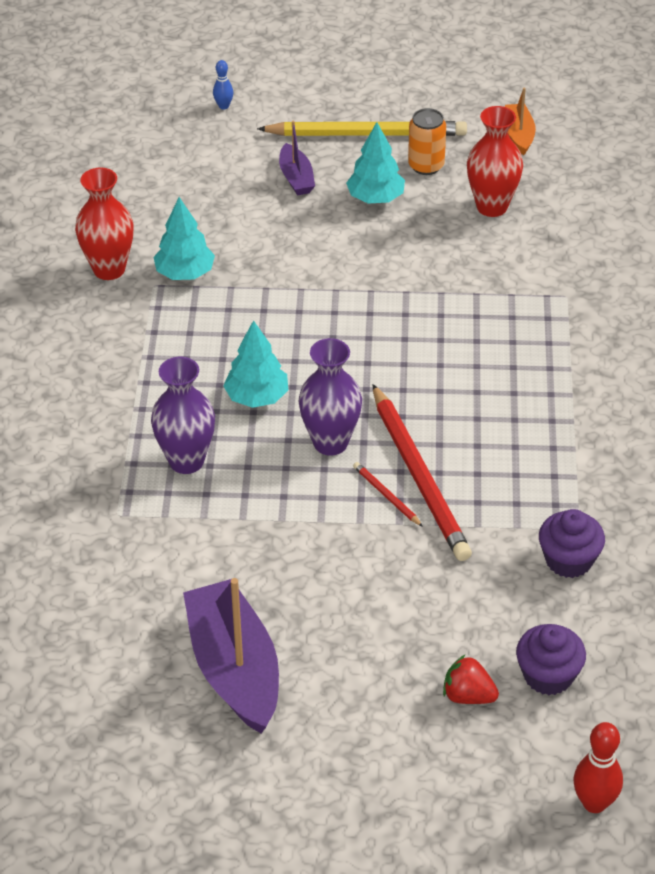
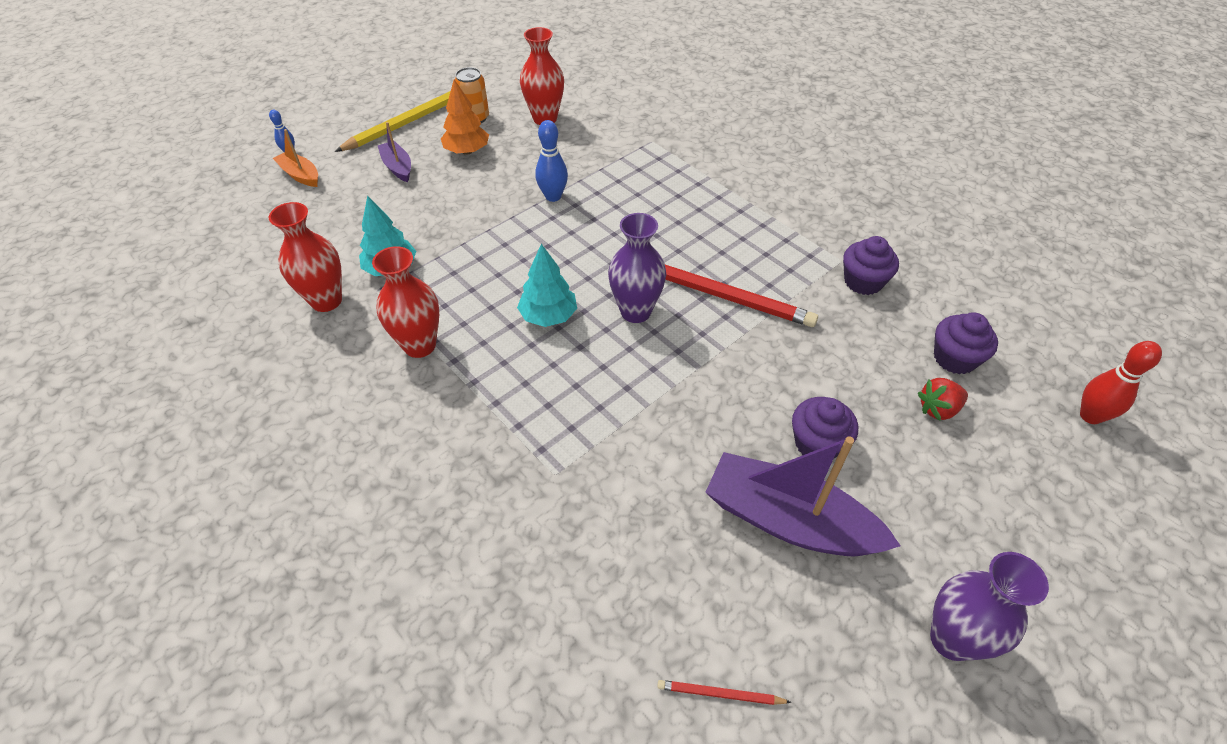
camera: 45 degrees left, 5 degrees up
(135, 353) = (420, 345): none -> red vase
(186, 461) = (556, 394): purple vase -> purple vase (951, 639)
(296, 178) = (398, 167): purple boat -> purple boat turned 150 degrees counterclockwise
(331, 641) = (817, 443): none -> purple cupcake
(375, 198) = (467, 151): turquoise tree -> orange tree
(386, 496) = (715, 320): red pencil -> red pencil (720, 694)
(396, 293) = (553, 196): none -> blue bowling pin
(518, 135) = (509, 75): orange boat -> orange boat (300, 175)

